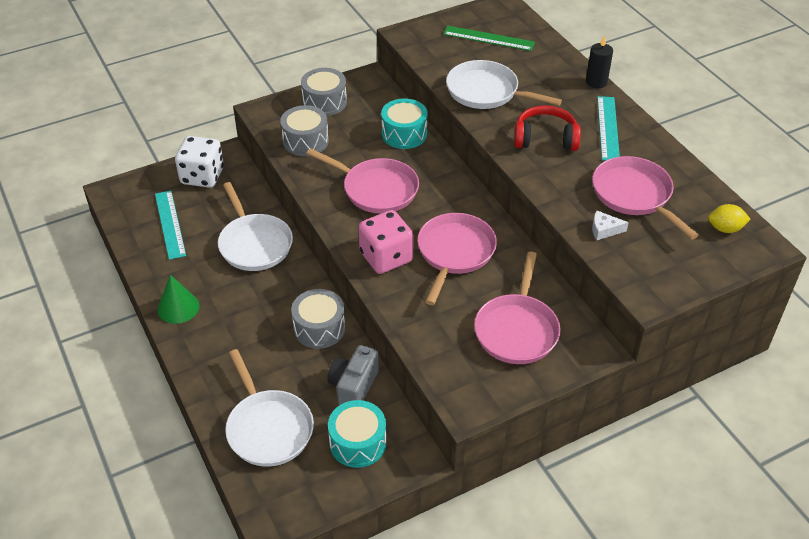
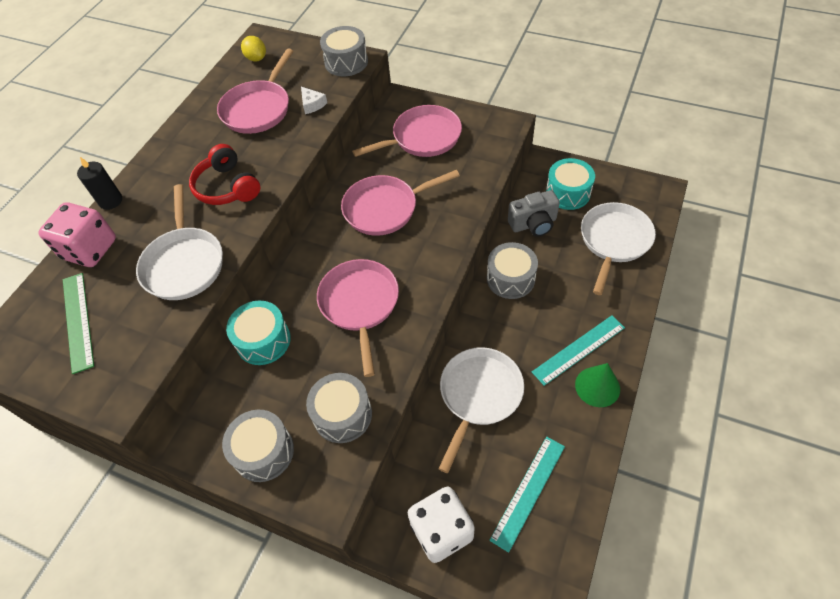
camera: 125 degrees left, 10 degrees up
(386, 257) = (430, 242): pink dice -> pink dice (90, 249)
(607, 128) = (180, 161): turquoise ruler -> turquoise ruler (579, 350)
(652, 286) = (346, 62): none -> grey drum

